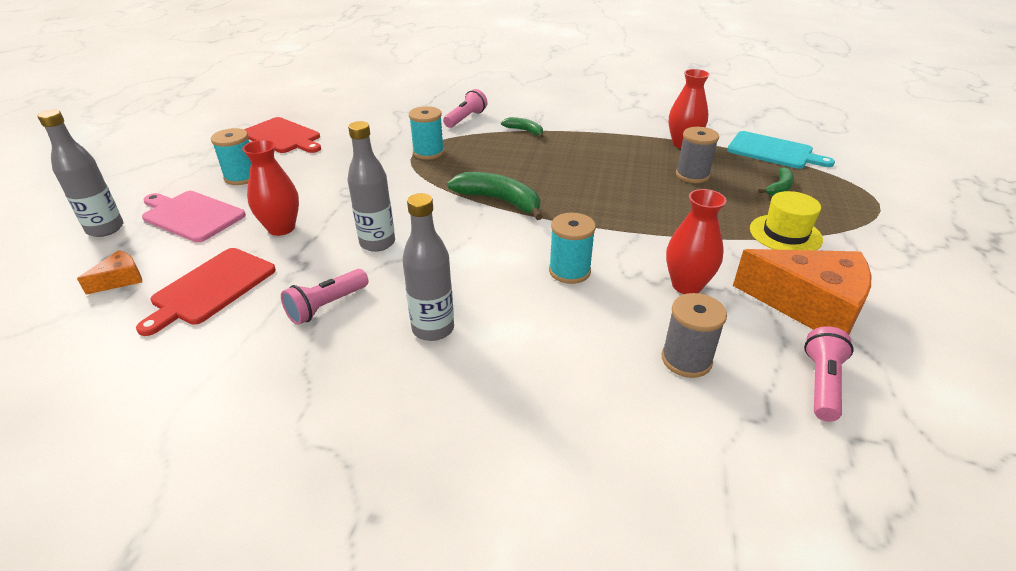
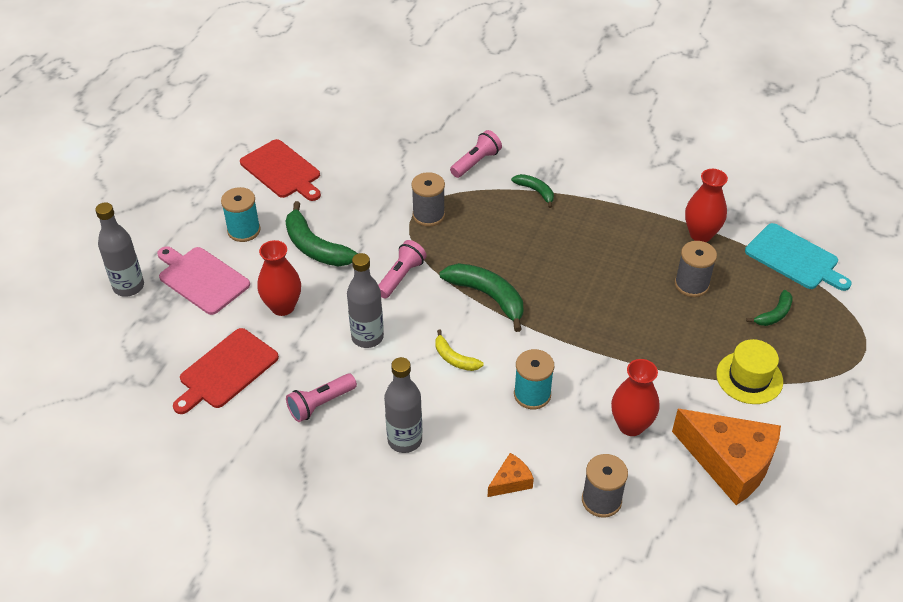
camera: 10 degrees right, 10 degrees up
(120, 279) = (151, 350): orange cheese -> orange cheese (511, 481)
(316, 182) = (315, 247): none -> green banana
(428, 152) = (428, 215): turquoise spool -> grey spool
(476, 250) = (454, 358): none -> yellow banana
(822, 383) = (701, 538): pink flashlight -> pink flashlight (401, 277)

